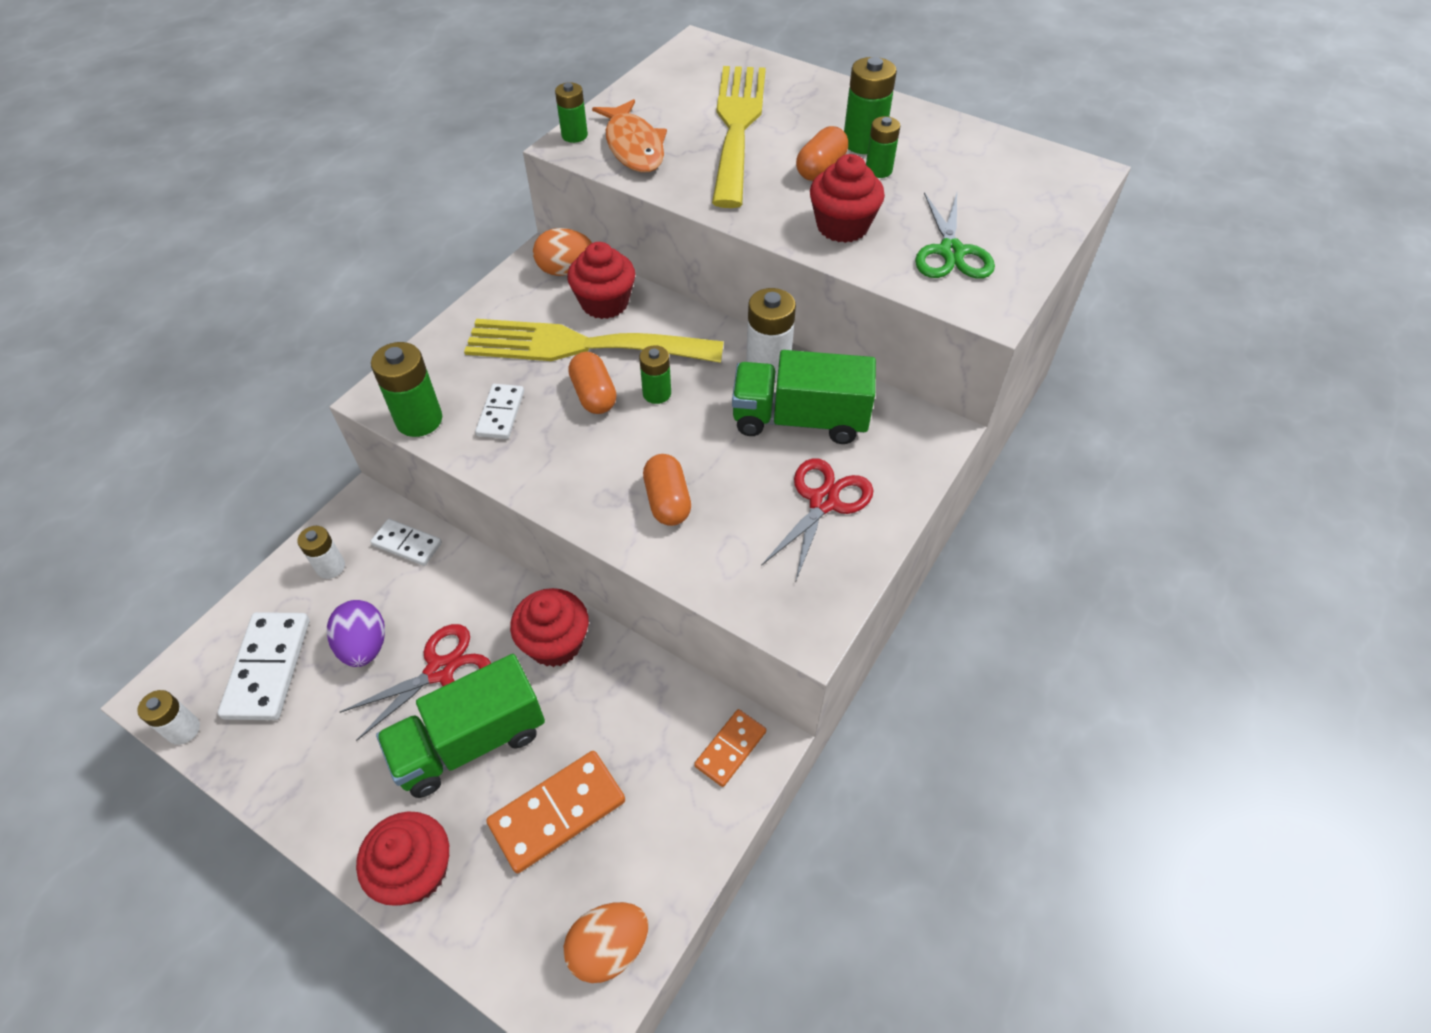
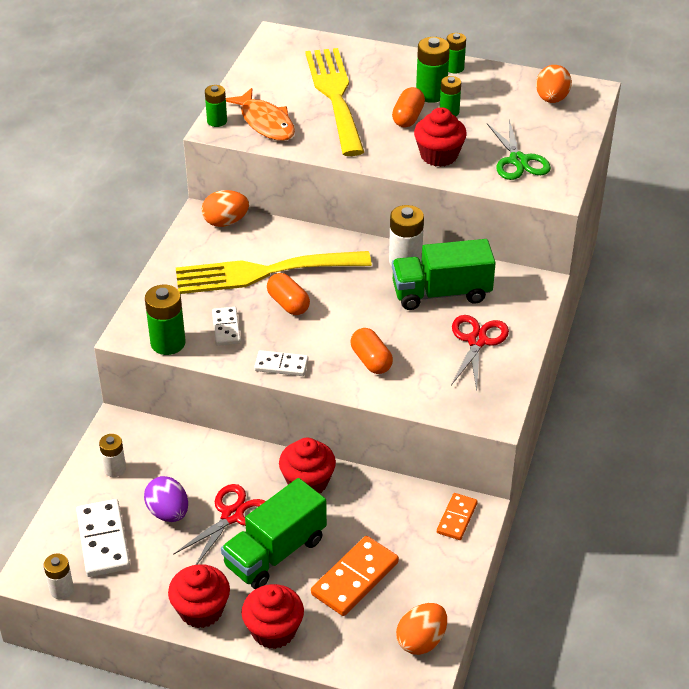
camera: 15 degrees left, 10 degrees down
(407, 544) = (166, 442): white domino -> white domino (281, 365)
(604, 303) = (266, 240): red cupcake -> red cupcake (201, 610)
(657, 393) = (333, 294): green battery -> green battery (454, 68)
(1026, 174) = (551, 99): none -> orange egg

